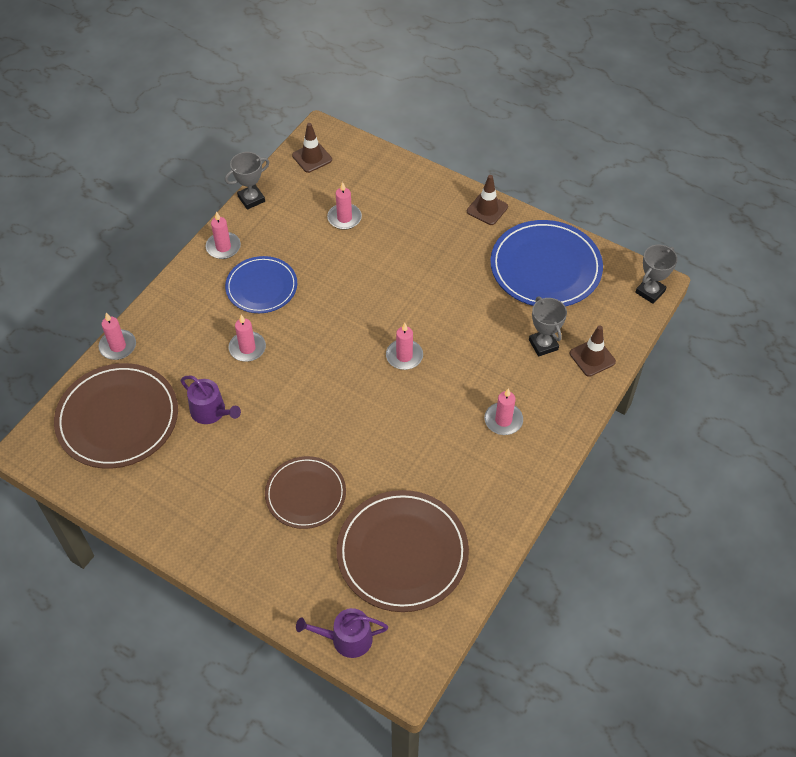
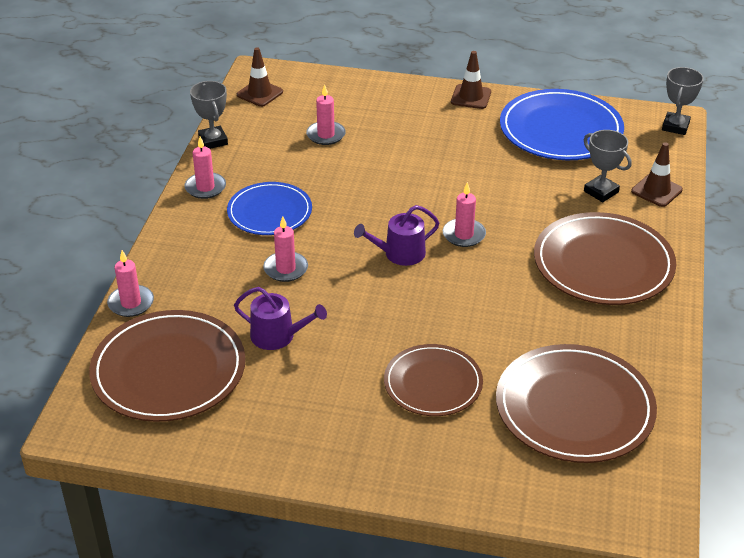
camera: 20 degrees left, 15 degrees down
(251, 199) = (213, 141): grey trophy -> grey trophy turned 60 degrees counterclockwise
(346, 639) = (564, 506): purple watering can -> purple watering can (399, 254)
(503, 420) = (603, 263): pink candle -> brown plate

